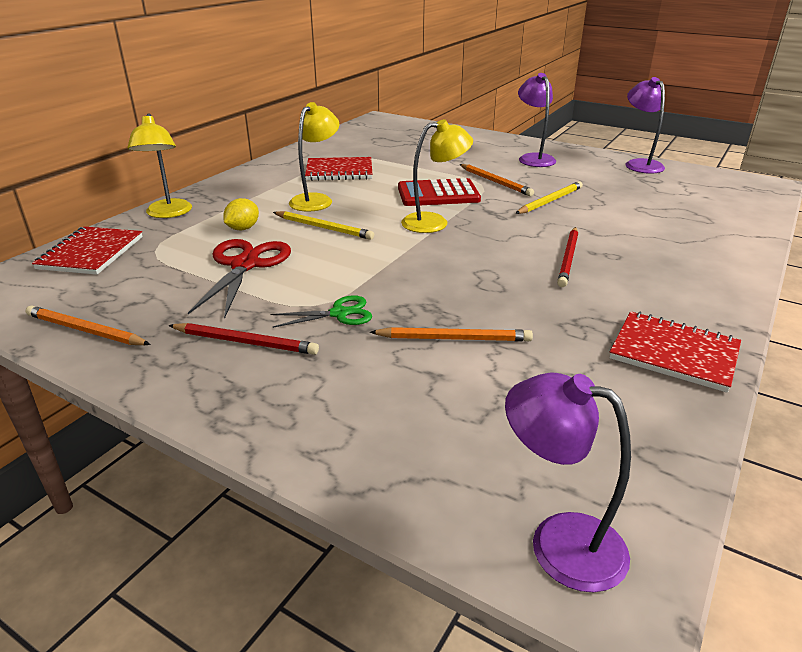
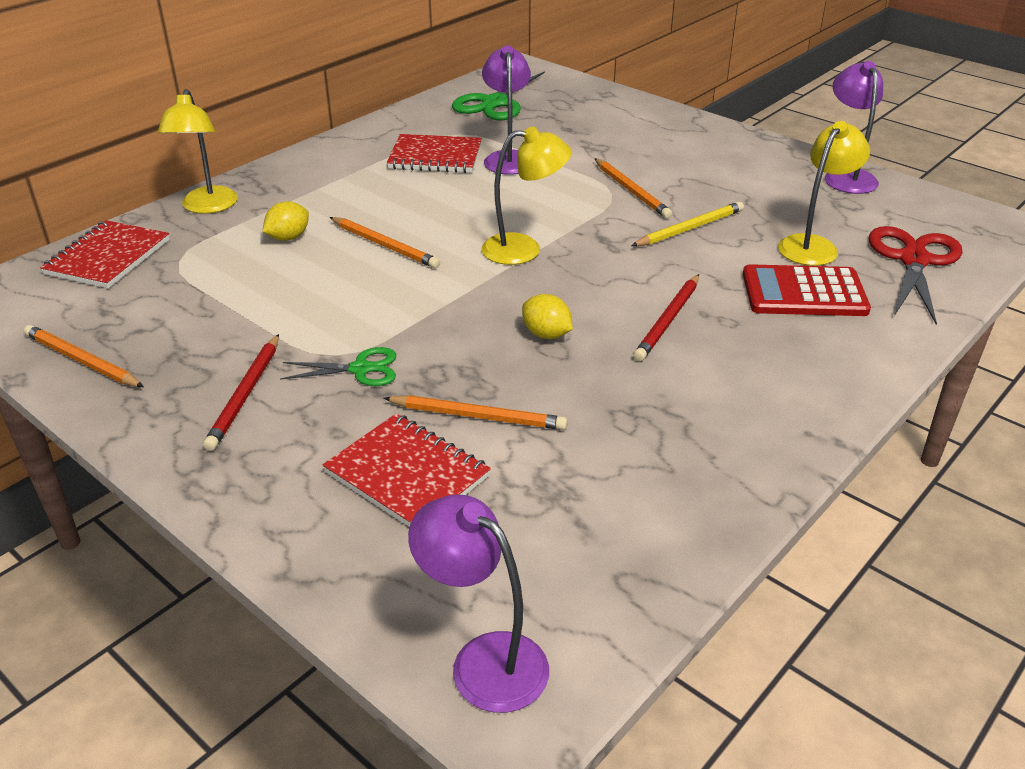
camera: 10 degrees right, 5 degrees up
(245, 265) = (275, 291): red scissors -> red scissors (913, 260)
(245, 342) = (246, 394): red pencil -> red pencil turned 75 degrees clockwise
(316, 200) = (390, 201): yellow lamp -> yellow lamp (813, 245)
(323, 228) = (385, 245): yellow pencil -> orange pencil
(369, 138) = (495, 103): none -> green scissors
(438, 194) = (547, 204): red calculator -> red calculator (804, 292)
(480, 276) = (546, 334): none -> yellow lemon
(533, 158) = (702, 154): purple lamp -> purple lamp (508, 158)
(674, 353) = (727, 465): red notebook -> red notebook (407, 474)

